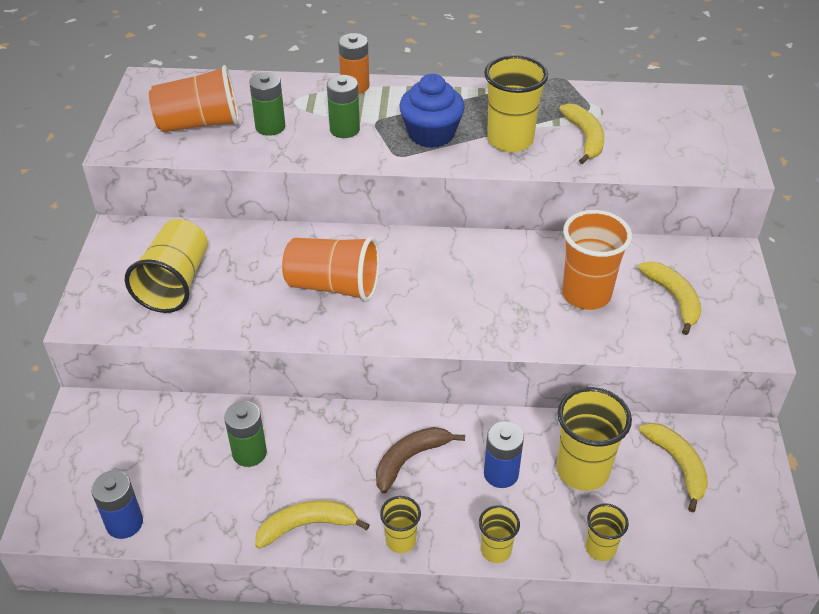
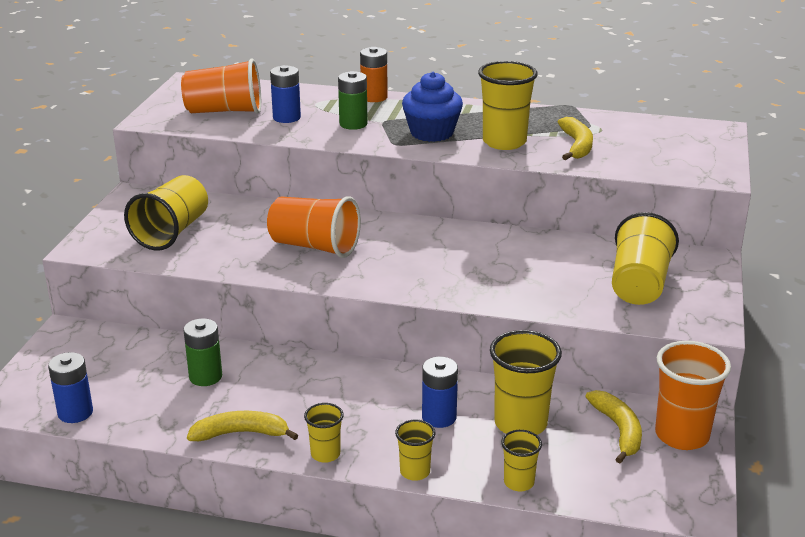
camera: 10 degrees right, 15 degrees down
(270, 127) = (286, 117): green battery -> blue battery
(410, 459) = (354, 397): brown banana -> none
(586, 294) = (553, 273): orange cup -> orange cup (682, 435)
(674, 298) = (639, 284): yellow banana -> yellow cup

